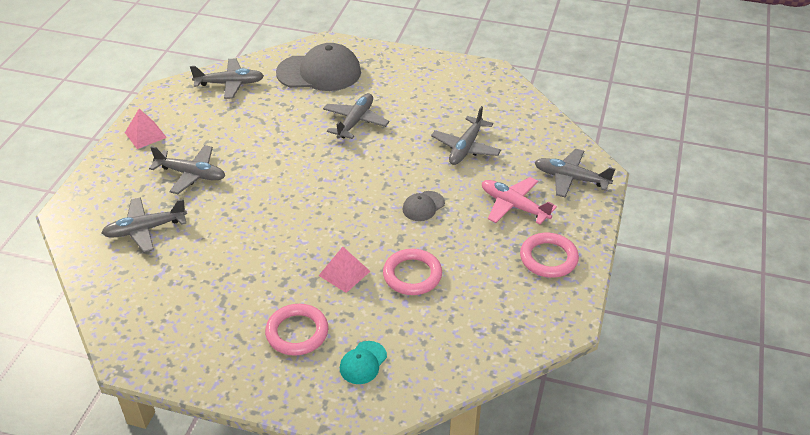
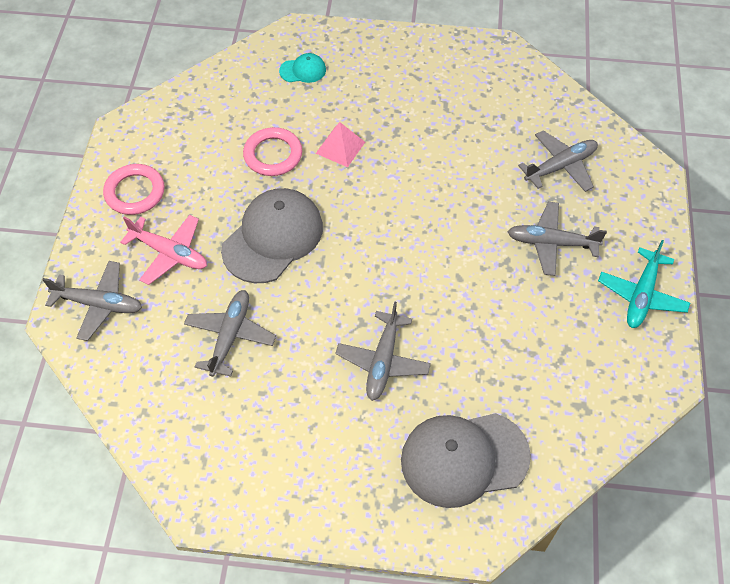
camera: 170 degrees right, 15 degrees up
(145, 135) = (641, 295): pink pyramid -> turquoise plane
(230, 84) = (583, 411): grey plane -> none
(297, 332) = (367, 87): pink ring -> none
(363, 363) = (303, 70): turquoise cap -> turquoise cap turned 60 degrees clockwise
(423, 206) = (273, 238): grey cap -> grey cap, size x2.15

